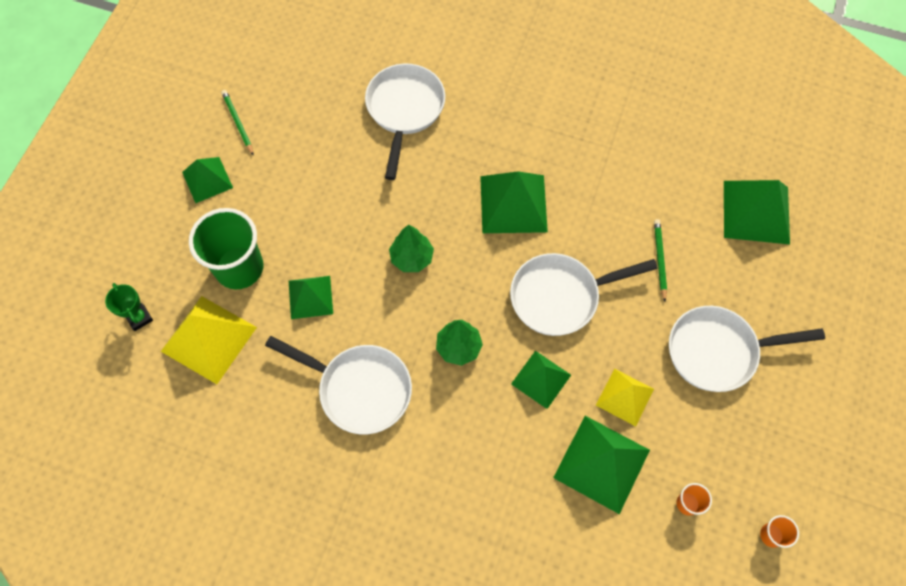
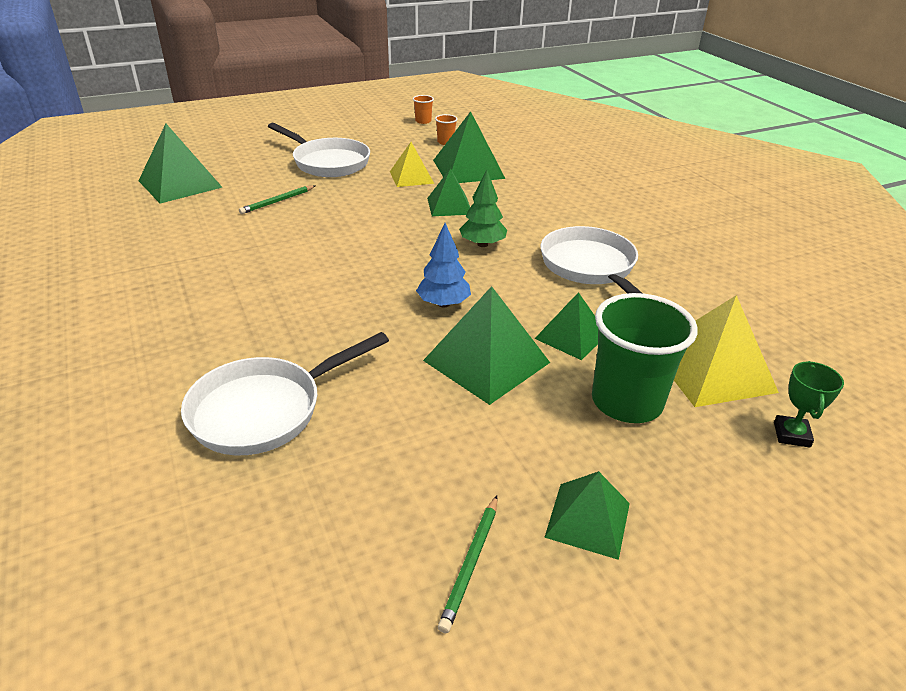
camera: 135 degrees left, 30 degrees down
(412, 258) = (443, 303): green tree -> blue tree
(513, 204) = (308, 280): green pyramid -> green pyramid (486, 361)
(560, 297) = (371, 224): white pan -> none

